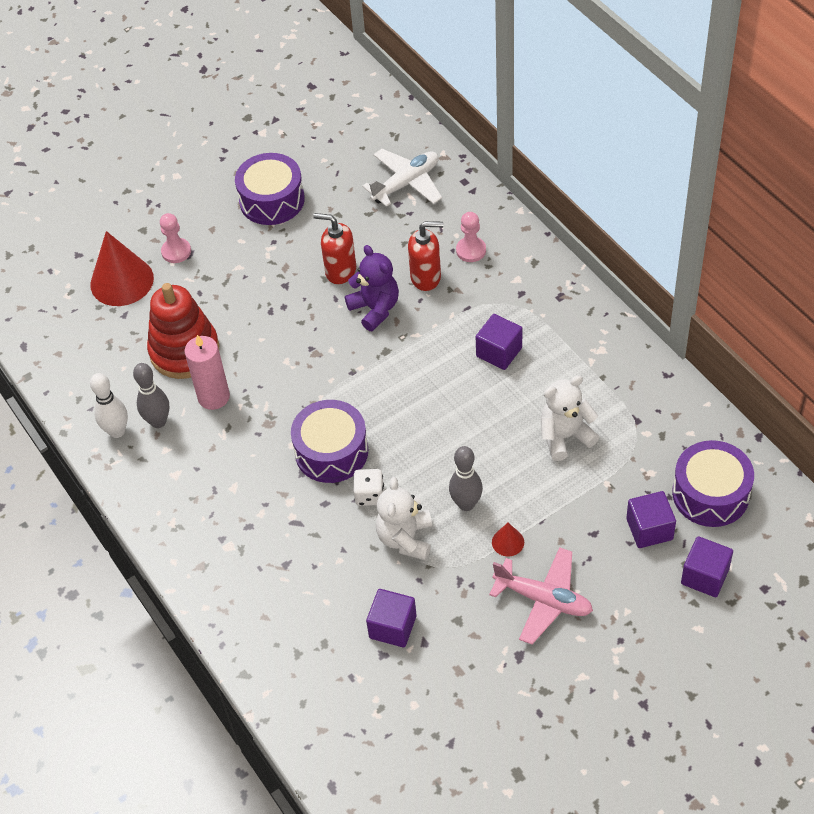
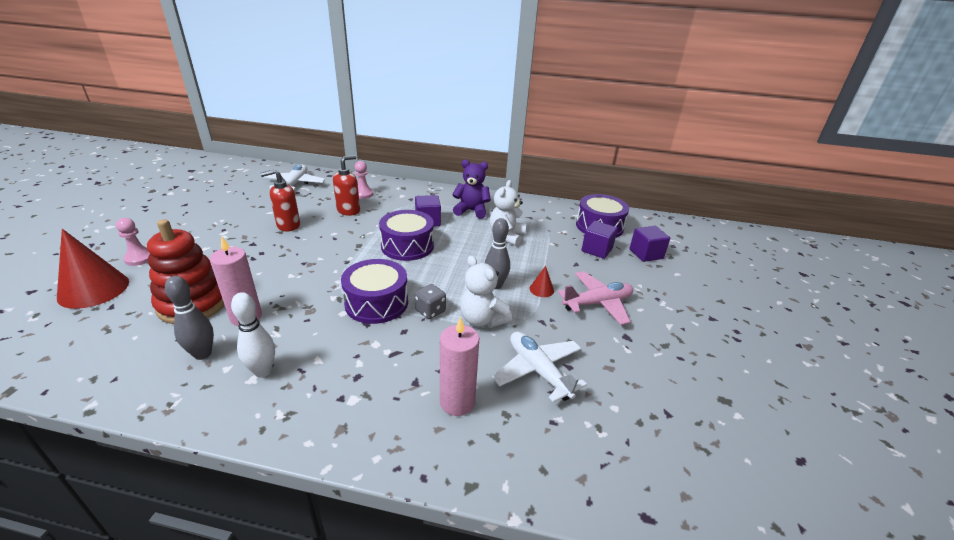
camera: 50 degrees left, 20 degrees down
(117, 431) = (160, 380): white bowling pin -> white bowling pin (263, 371)
(272, 200) = (204, 214): purple drum -> purple drum (407, 246)
(299, 605) = (457, 402): none -> pink candle
(369, 495) = (430, 311): white dice -> grey dice
(375, 309) = (330, 232): purple teddy bear -> purple teddy bear (471, 211)
(392, 627) = (538, 371): purple cube -> white plane

